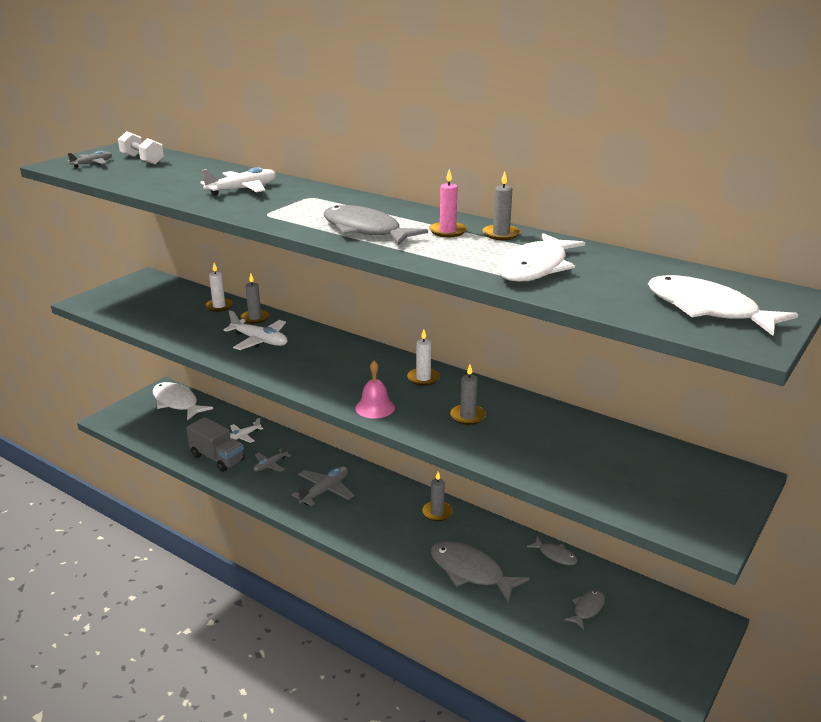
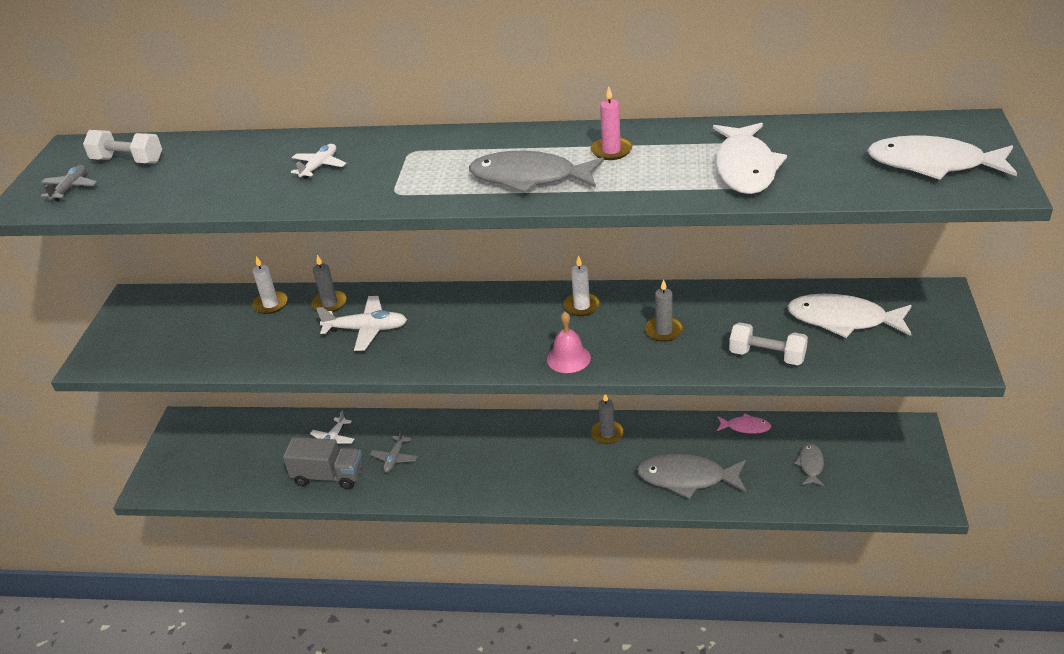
camera: 25 degrees left, 10 degrees up
(177, 403) = (216, 432): white fish -> white fish (843, 320)
(242, 189) = (319, 166): white plane -> white plane, size x0.64
(325, 491) = (478, 461): grey plane -> none
(501, 234) = (665, 136): grey candle -> none
(533, 464) = (767, 356): none -> white dumbbell
(555, 555) = (745, 427): grey fish -> pink fish

